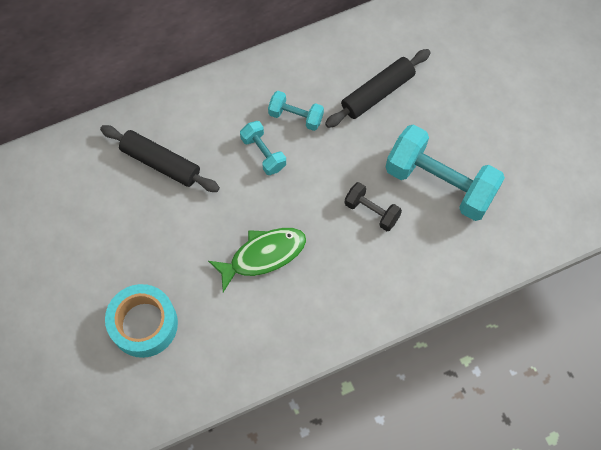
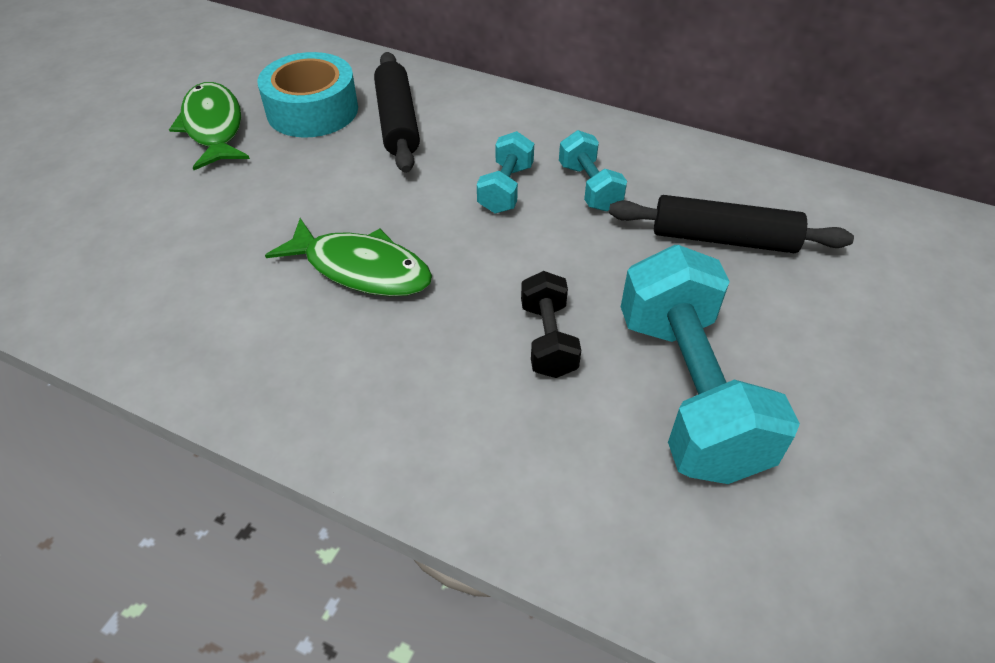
camera: 50 degrees right, 20 degrees down
(77, 257) = (214, 127): none -> green fish
(144, 324) = (164, 220): turquoise tape -> turquoise tape (312, 110)

